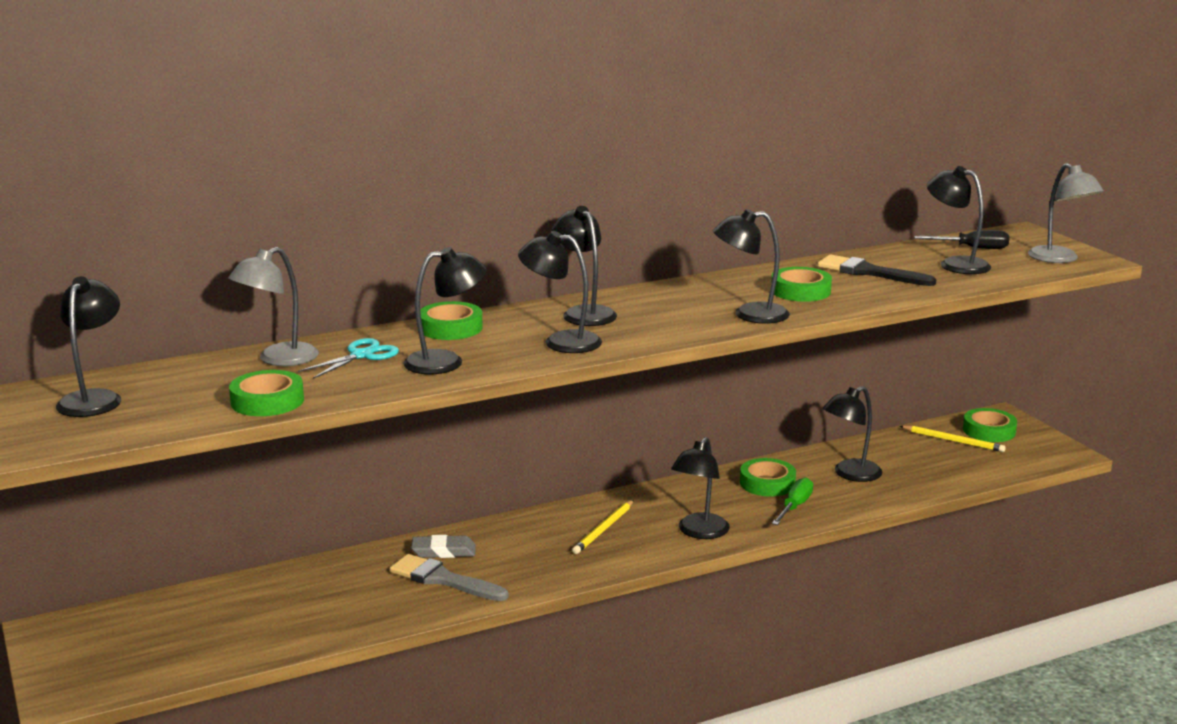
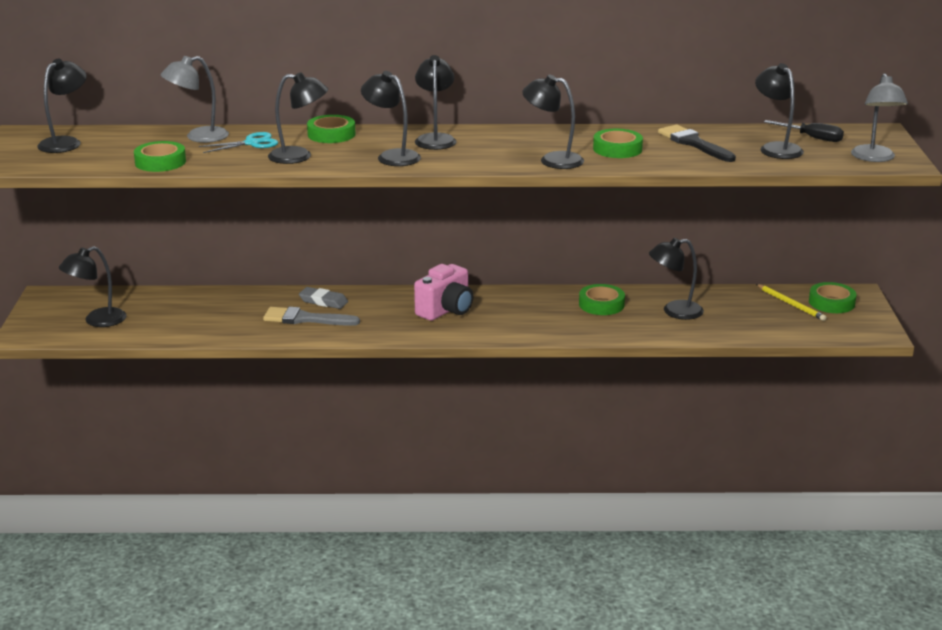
camera: 25 degrees right, 5 degrees up
(443, 579) = (305, 319): grey brush -> grey brush turned 45 degrees counterclockwise
(603, 529) = (446, 310): yellow pencil -> pink camera
(699, 532) = (512, 327): black lamp -> black lamp (97, 321)
(794, 507) = (603, 325): green screwdriver -> none

